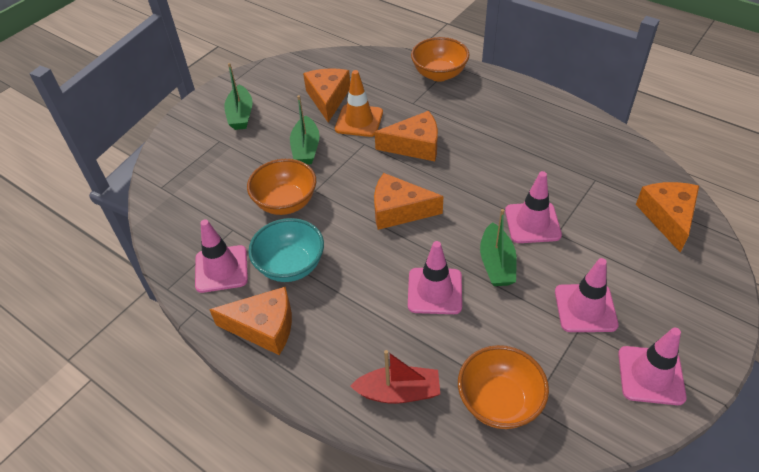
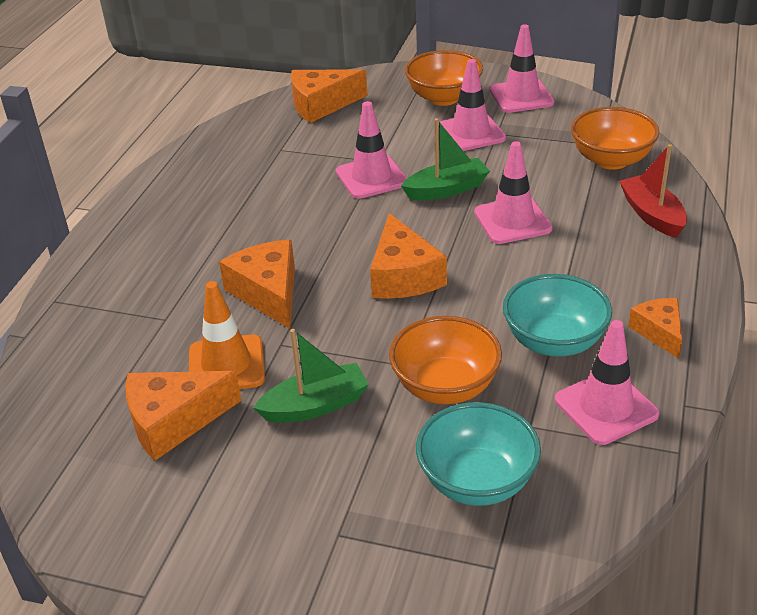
camera: 110 degrees left, 10 degrees down
(212, 196) = (477, 481): none -> turquoise bowl
(240, 115) = (253, 532): green boat -> none
(264, 327) = (659, 332): orange cheese -> orange cheese, size x0.62
(439, 74) = (82, 308): orange bowl -> orange bowl (444, 98)

